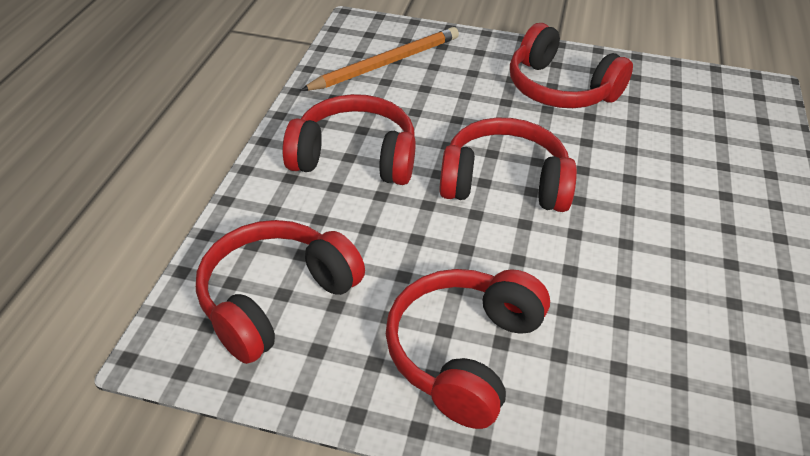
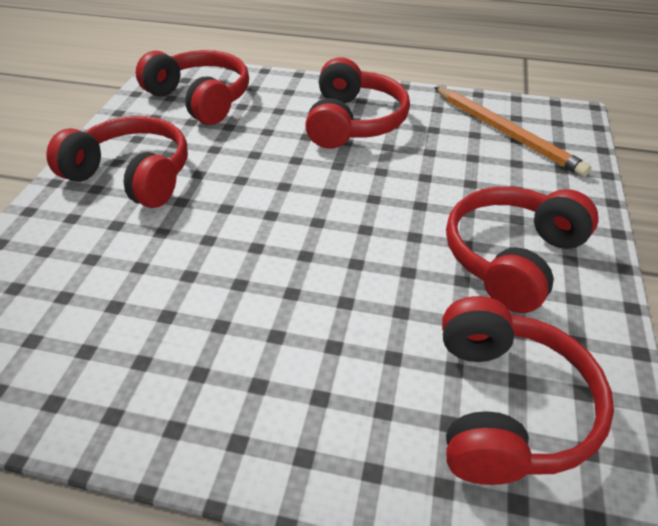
camera: 90 degrees right, 0 degrees up
(504, 182) = (328, 204): red headphones -> red headphones (507, 407)

